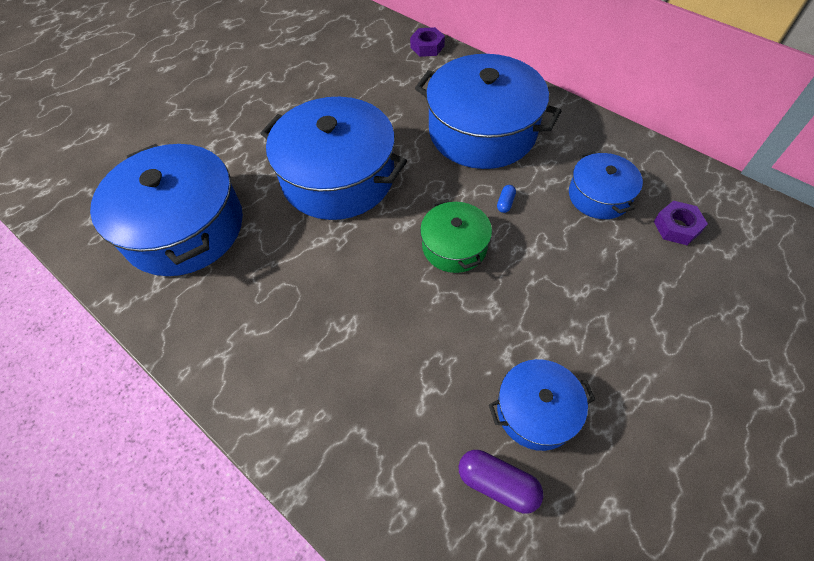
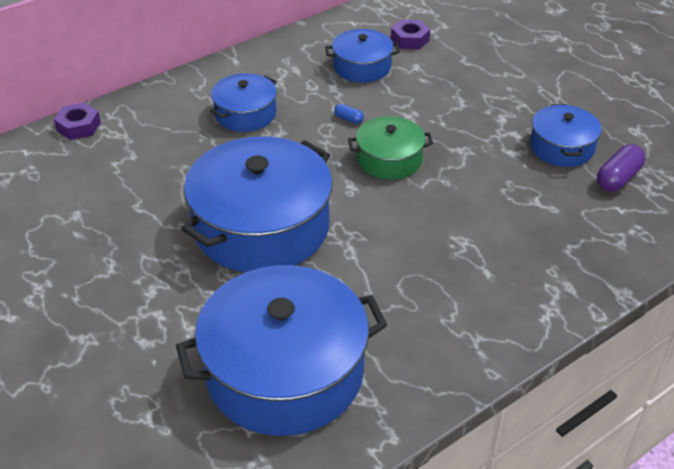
camera: 80 degrees left, 15 degrees down
(482, 131) = (245, 114): blue pot -> blue pot, size x0.52

